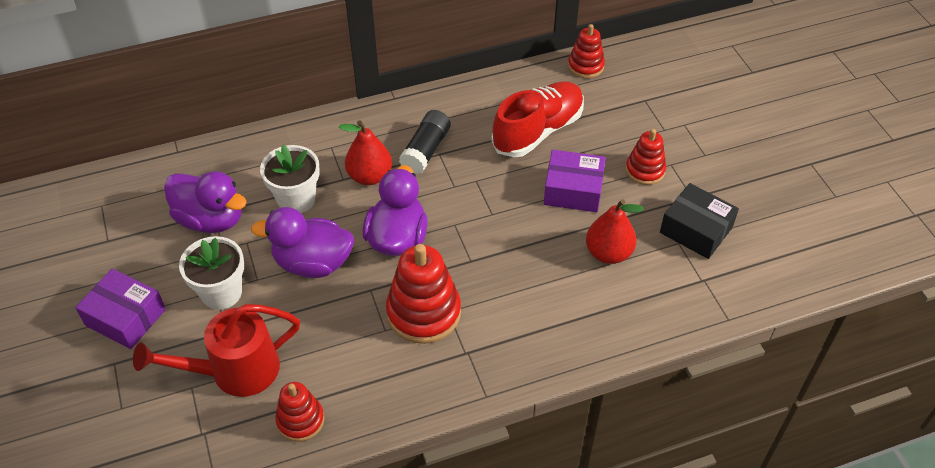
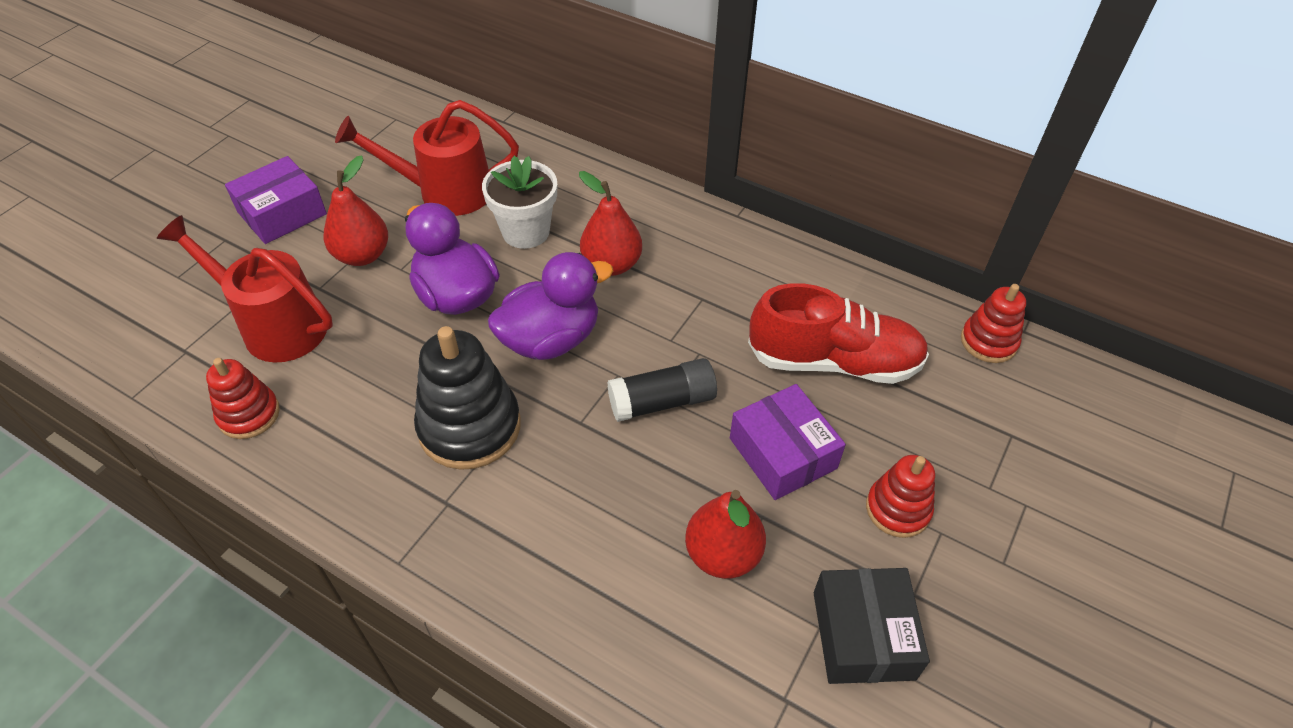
camera: 50 degrees right, 0 degrees up
(125, 317) = (282, 213): purple box -> purple box turned 60 degrees clockwise
(211, 219) = (444, 192): purple duck -> red watering can
(221, 292) = (362, 255): white flower pot -> red pear
(423, 312) = (469, 427): red stacking toy -> black stacking toy
(426, 150) = (694, 285): black glue stick -> black glue stick (662, 402)

